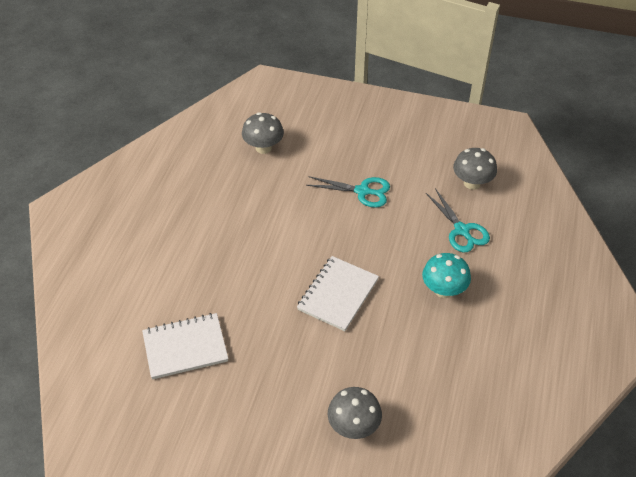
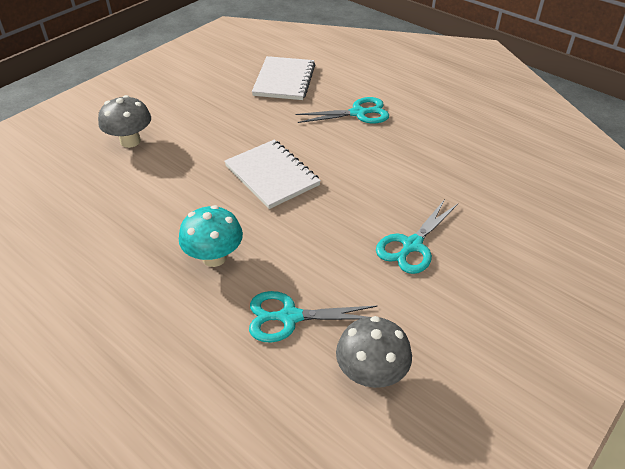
camera: 115 degrees right, 5 degrees down
(218, 268) = (358, 113): none -> turquoise scissors
(263, 147) = (527, 185): grey mushroom -> none

